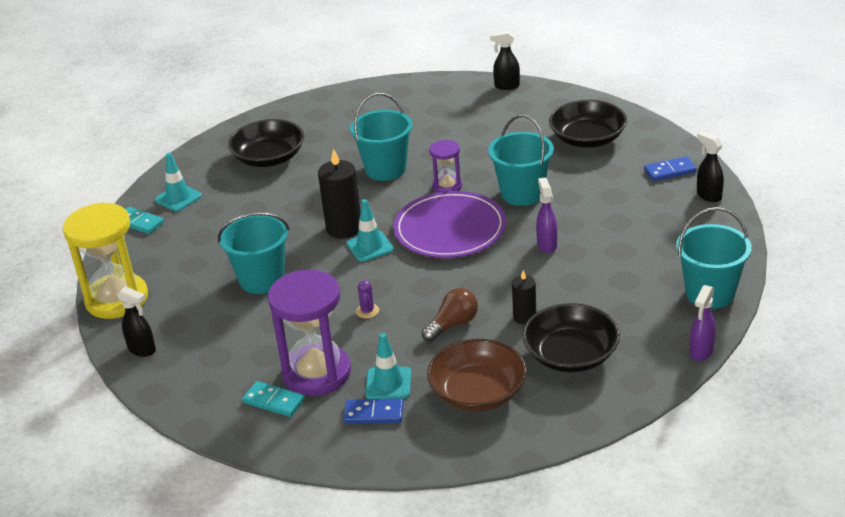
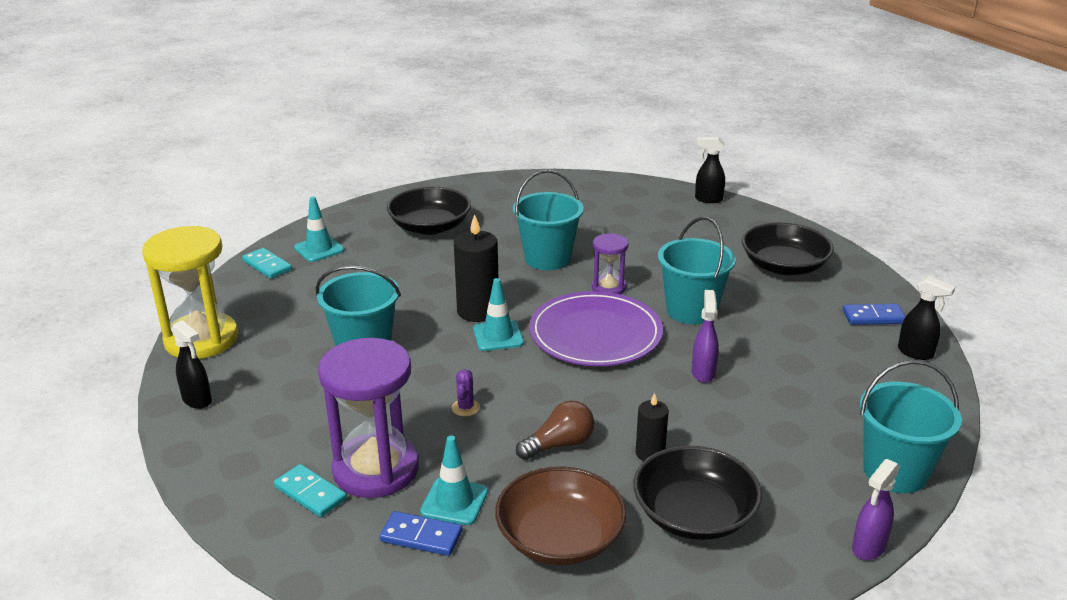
camera: 10 degrees right, 5 degrees down
(708, 195) = (916, 353): black spray bottle -> black spray bottle turned 150 degrees clockwise

